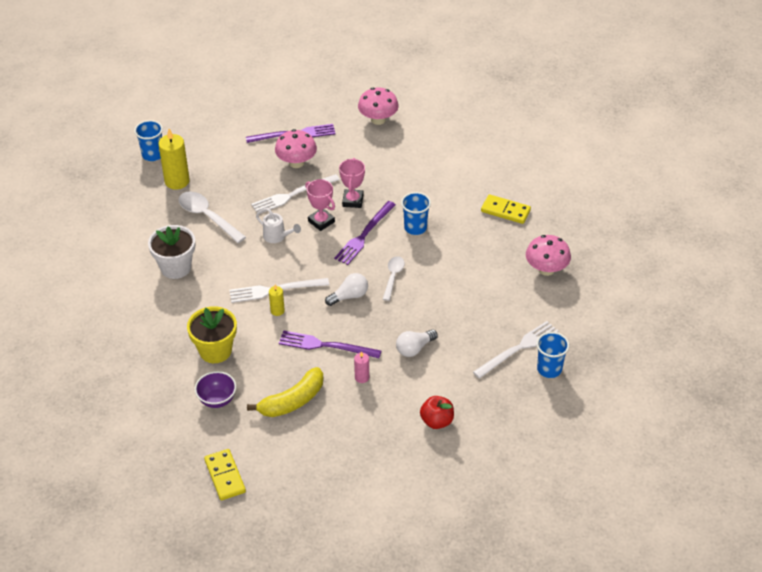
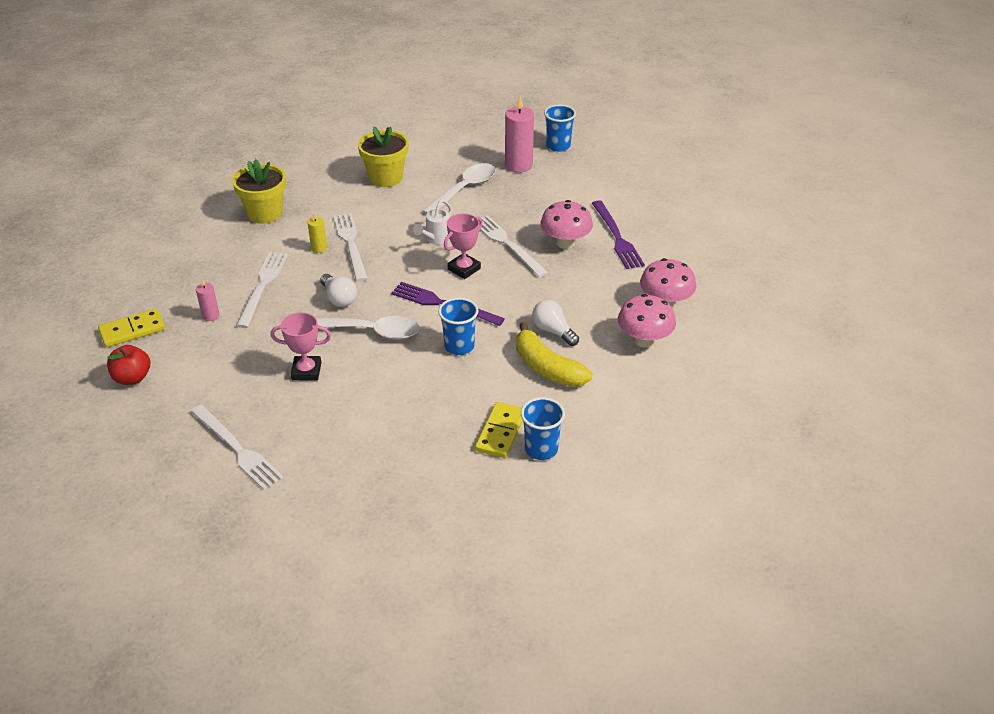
camera: 85 degrees right, 5 degrees down
(176, 267) = (385, 178): white flower pot -> yellow flower pot
(177, 181) = (518, 165): yellow candle -> pink candle
(217, 400) = (197, 220): purple bowl -> none
(225, 476) = (98, 234): yellow domino -> yellow domino (132, 330)
(292, 401) = (185, 268): yellow banana -> yellow banana (547, 367)
(326, 345) = (262, 286): purple fork -> white fork
(352, 201) = (503, 291): pink trophy -> pink trophy (306, 371)
(393, 277) = (371, 331): white spoon -> white spoon, size x1.61
(414, 348) = (249, 355): white light bulb -> white light bulb (553, 331)
(546, 269) = (384, 477): pink mushroom -> pink mushroom (644, 340)
(549, 369) = (196, 480): blue cup -> blue cup (541, 449)

